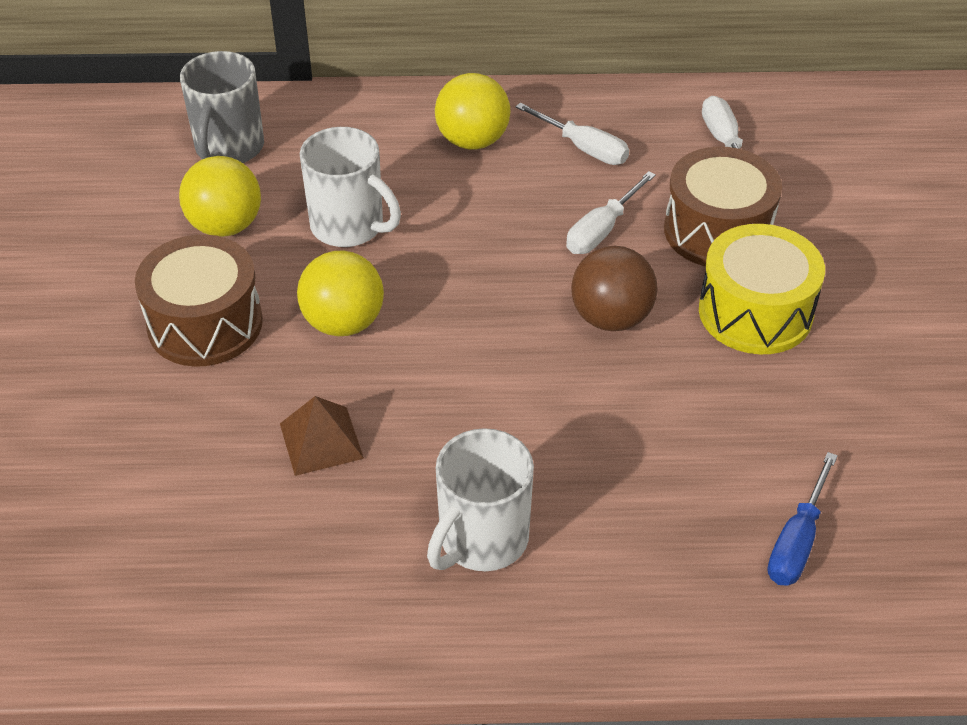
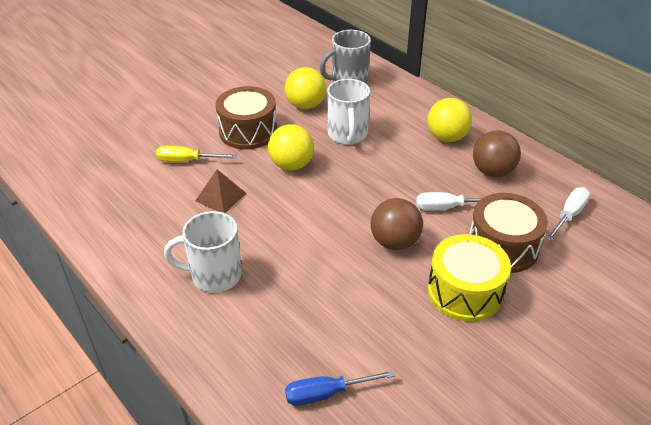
camera: 50 degrees right, 5 degrees down
(187, 434) = (187, 161): none -> yellow screwdriver
(584, 148) = (492, 171): white screwdriver -> brown ball

